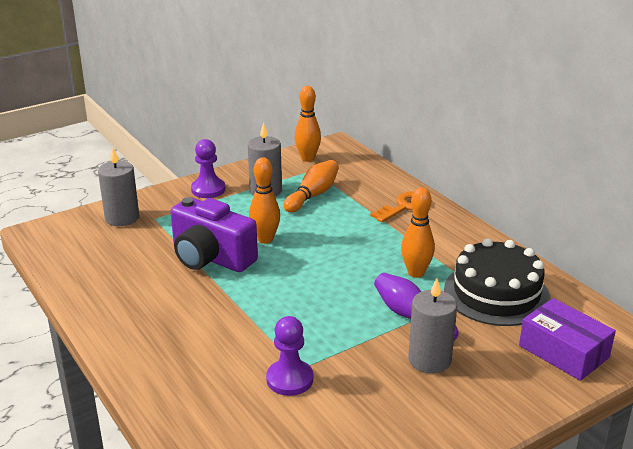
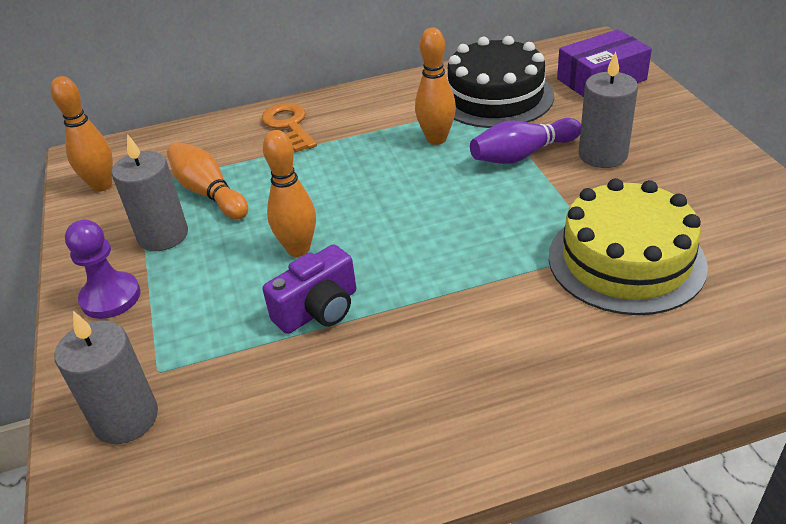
camera: 70 degrees left, 10 degrees up
(211, 258) = (318, 310): purple camera -> purple camera, size x0.64
(289, 379) = (626, 260): purple pawn -> yellow cake

